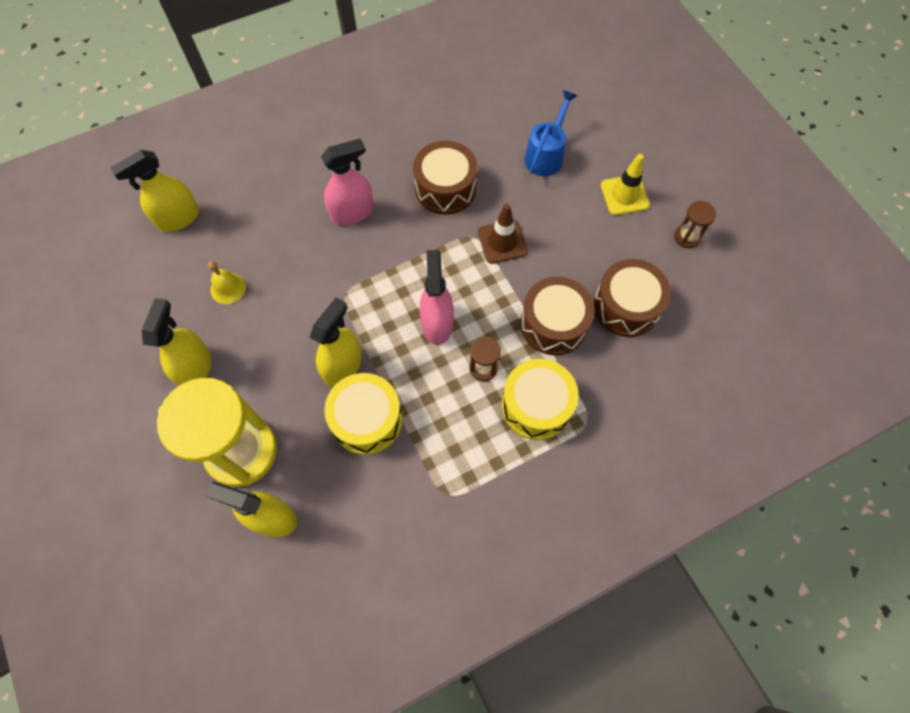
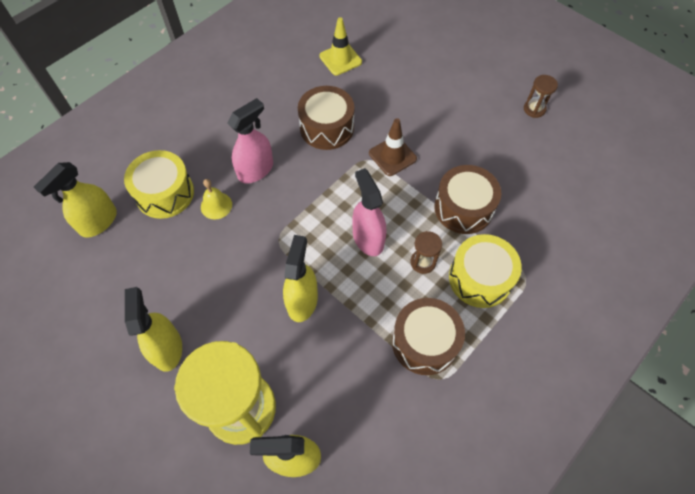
camera: 20 degrees left, 5 degrees down
(228, 288) = (169, 268): yellow bell -> yellow bell (216, 205)
(367, 420) = (343, 340): yellow drum -> yellow drum (165, 193)
(546, 155) = (397, 79): blue watering can -> none
(624, 195) = (472, 92): yellow traffic cone -> yellow traffic cone (340, 59)
(626, 306) = (513, 176): brown drum -> brown drum (424, 342)

